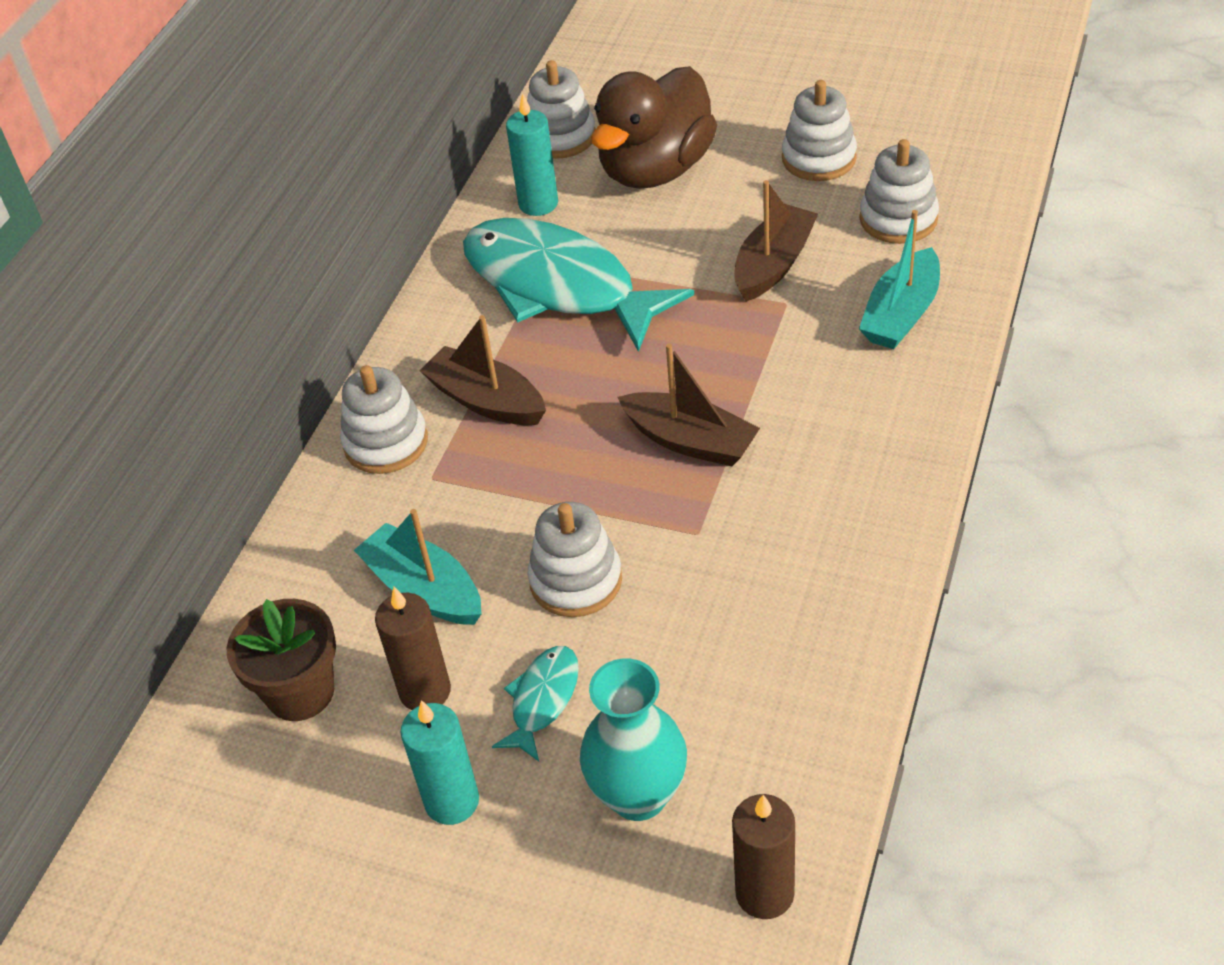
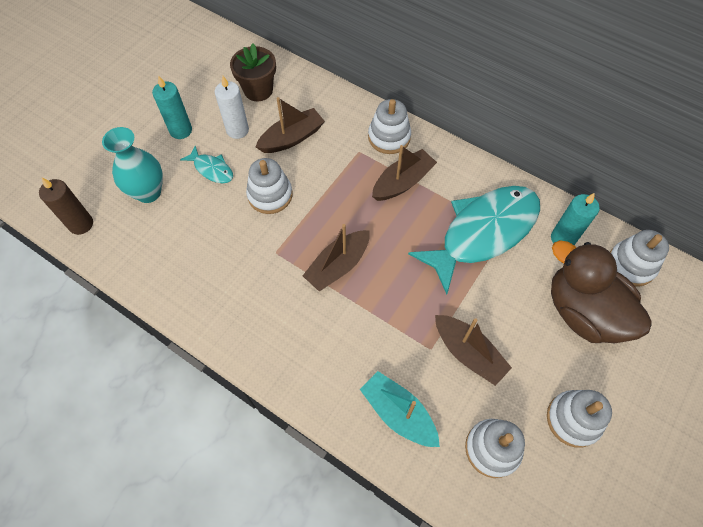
camera: 100 degrees right, 15 degrees up
(424, 589) = (292, 138): turquoise boat -> brown boat
(425, 691) = (237, 130): brown candle -> white candle

